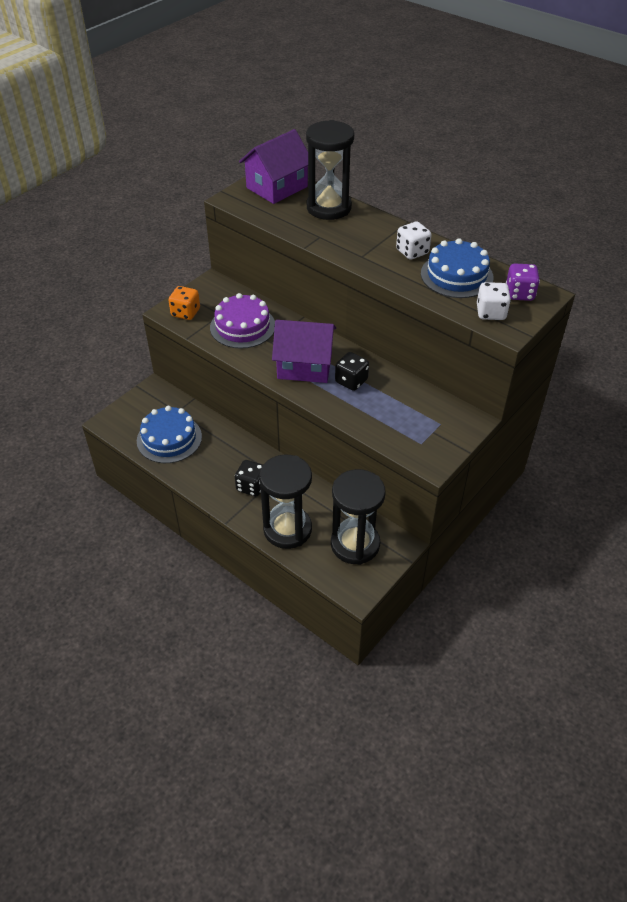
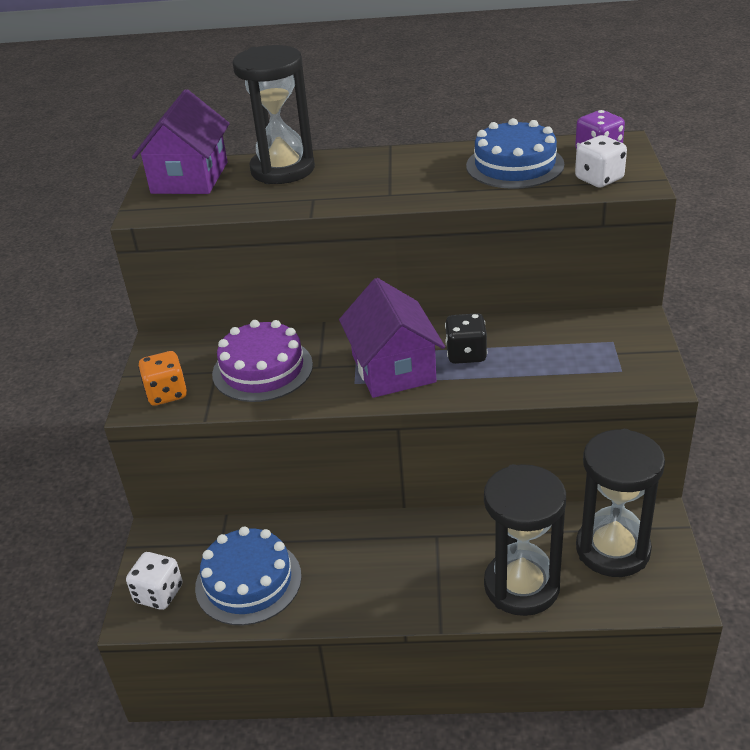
camera: 35 degrees left, 10 degrees down
(251, 486) = (421, 567): black dice -> none
(304, 366) = (393, 368): purple house -> purple house turned 75 degrees counterclockwise
(412, 252) = (437, 167): white dice -> white dice (159, 594)

